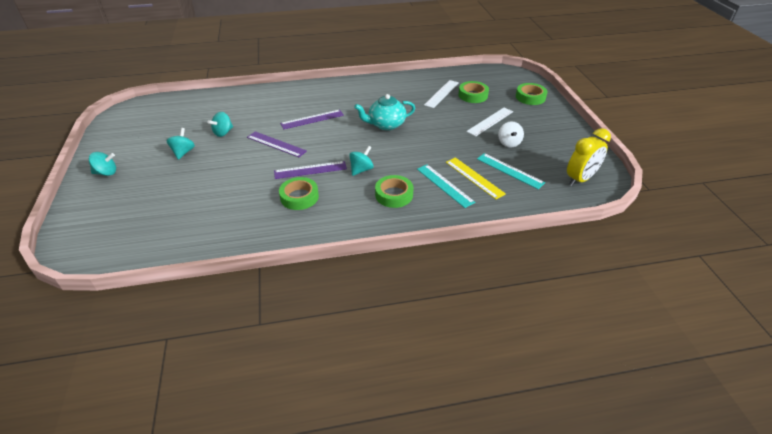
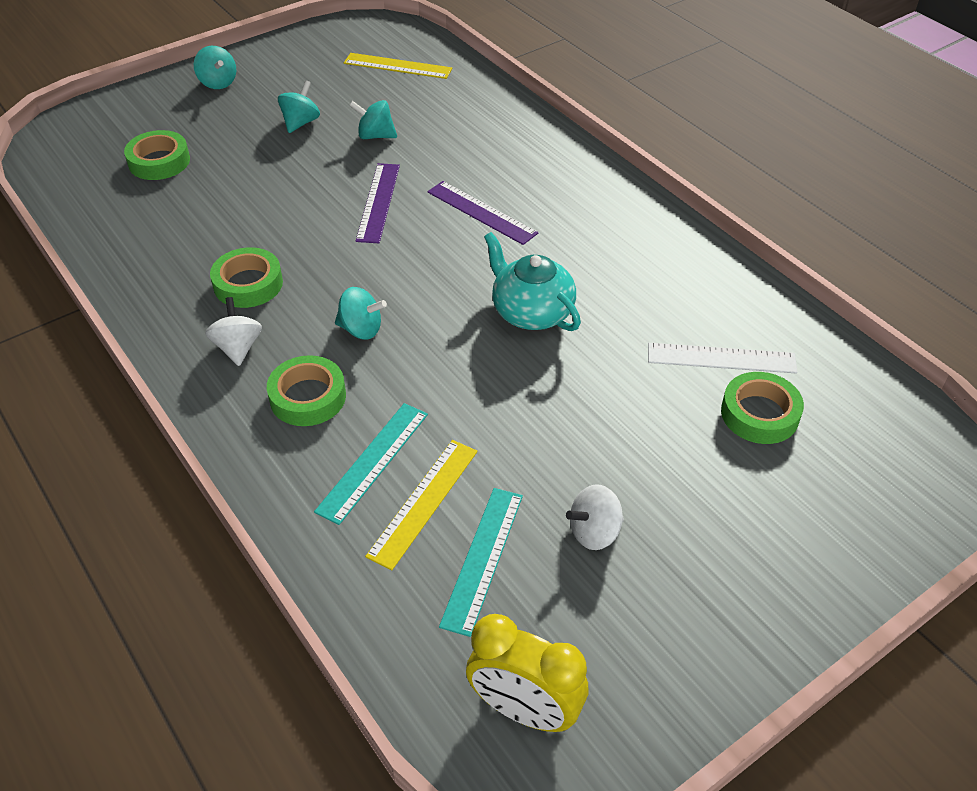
camera: 65 degrees right, 5 degrees up
(172, 112) = (397, 66): none -> yellow ruler
(183, 152) = (301, 123): turquoise spinning top -> turquoise spinning top turned 45 degrees counterclockwise
(310, 170) = (327, 268): purple ruler -> none
(344, 209) = (238, 347): none -> white spinning top
(490, 121) = (664, 475): white ruler -> none
(530, 97) = (845, 529): green tape -> green tape (159, 161)

